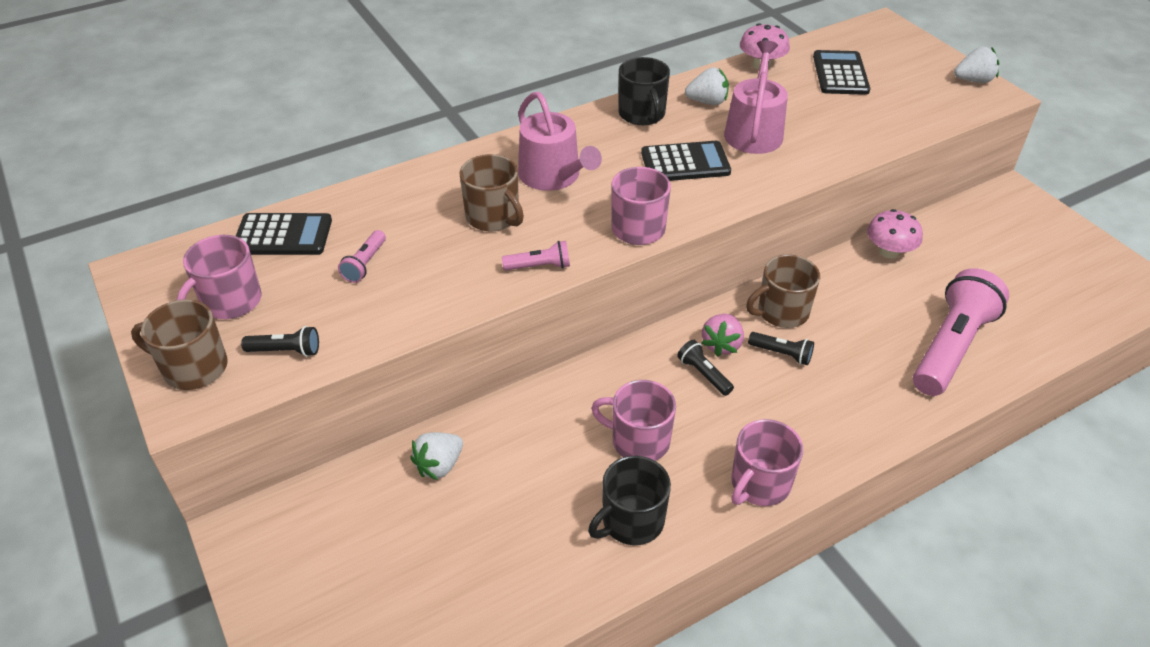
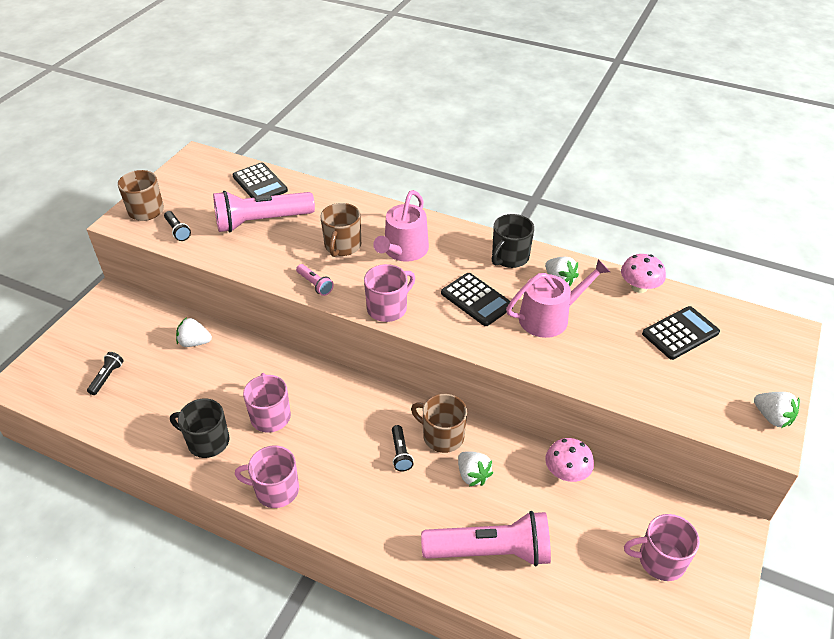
camera: 55 degrees right, 0 degrees up
(230, 302) = (198, 195): pink mug -> pink mug (660, 560)
(365, 264) = (261, 221): pink flashlight -> pink flashlight, size x2.30
(704, 374) = (349, 421): black flashlight -> black flashlight (107, 377)
(721, 345) = (383, 418): pink strawberry -> none
(849, 315) = (472, 475): none -> white strawberry

